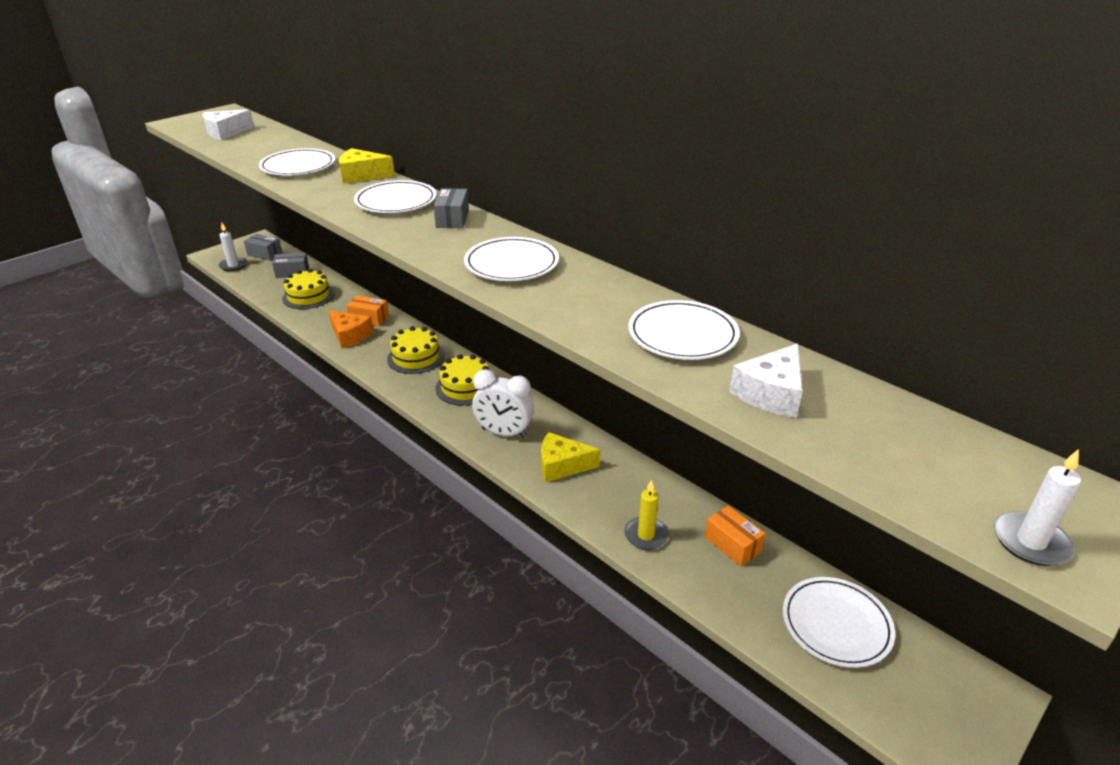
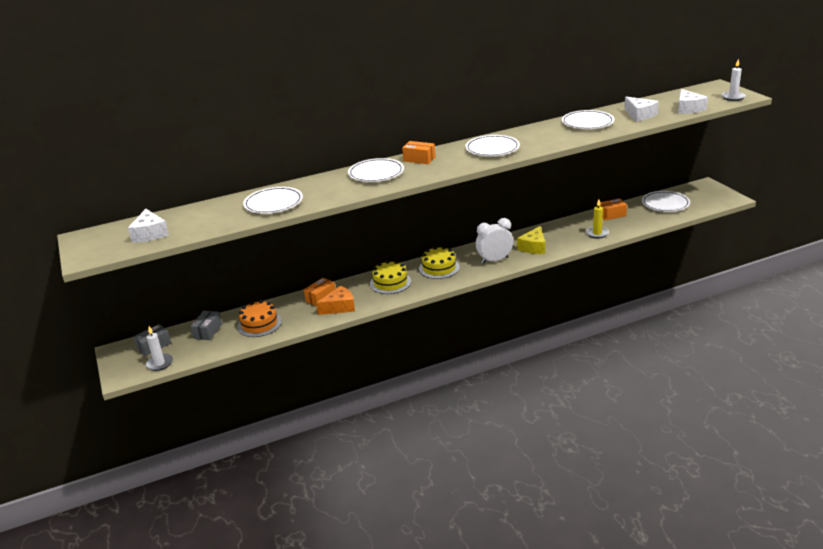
camera: 65 degrees left, 5 degrees down
(308, 296) = (259, 324): yellow cake -> orange cake
(362, 175) = (317, 182): yellow cheese -> none
(452, 219) = (419, 159): grey box -> orange box
(504, 433) = (494, 260): white clock -> white clock turned 150 degrees counterclockwise
(869, 463) = (688, 108): none -> white cheese

